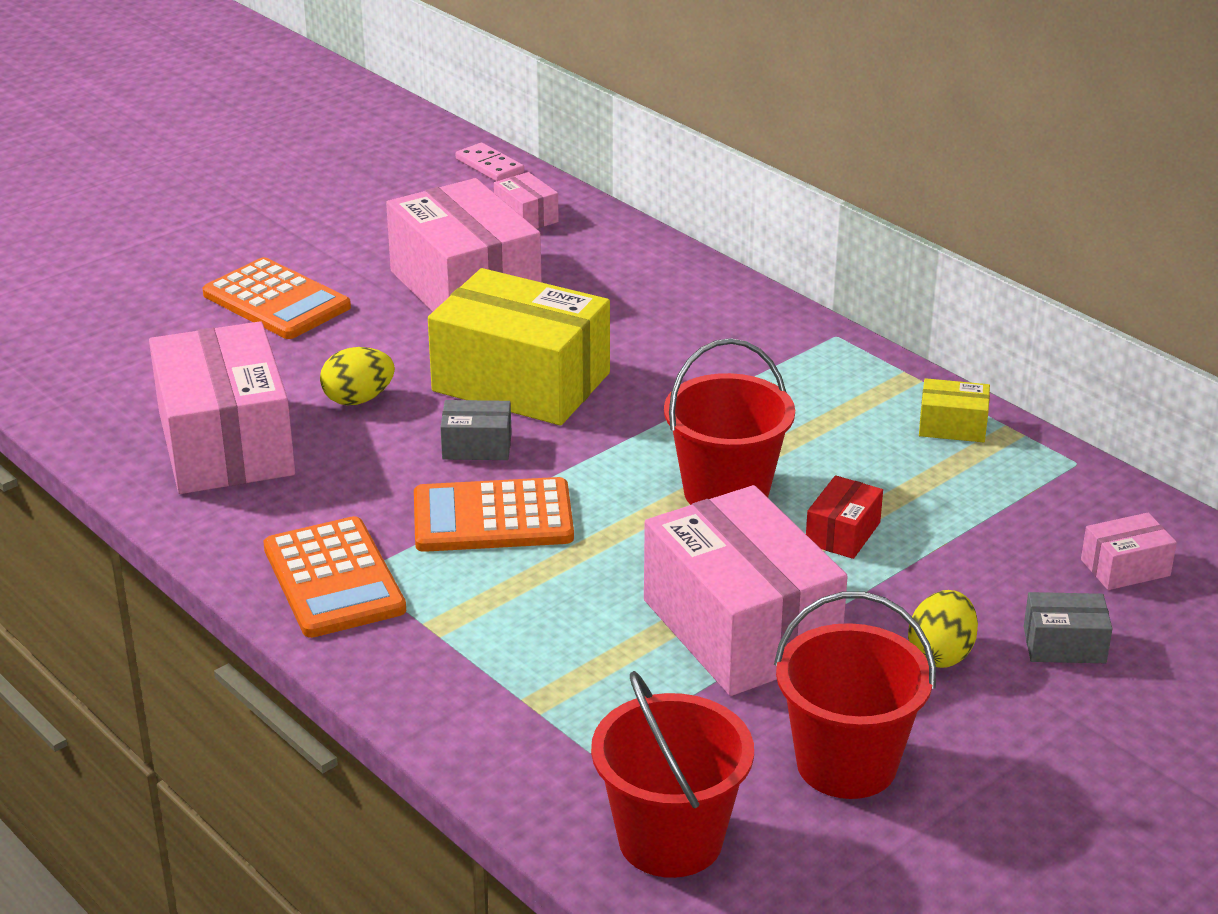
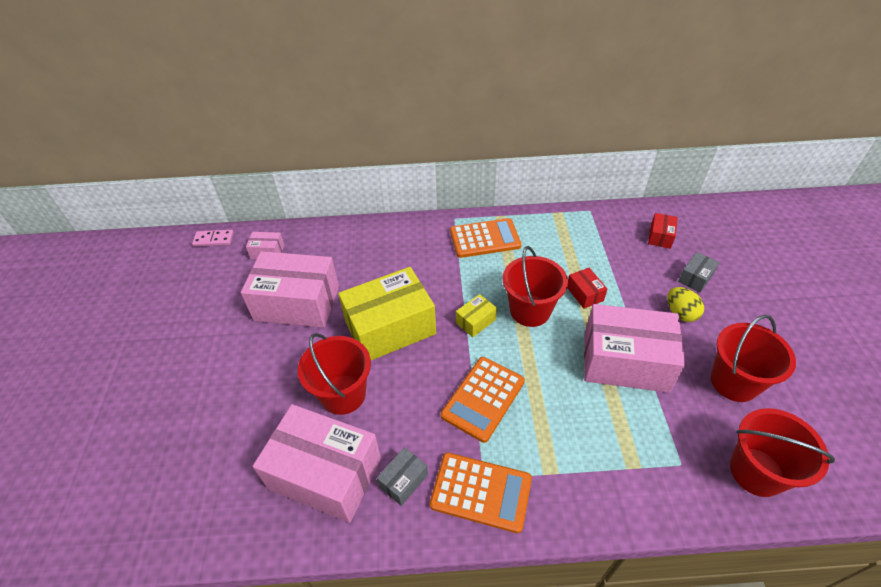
camera: 50 degrees left, 15 degrees up
(276, 301) = (225, 378): orange calculator -> orange calculator (485, 239)
(358, 399) = (343, 394): yellow egg -> red bucket
(477, 446) = (423, 372): grey box -> grey box (403, 481)
(952, 426) = (541, 225): yellow box -> yellow box (475, 321)
(1125, 568) = (660, 237): pink box -> red box

